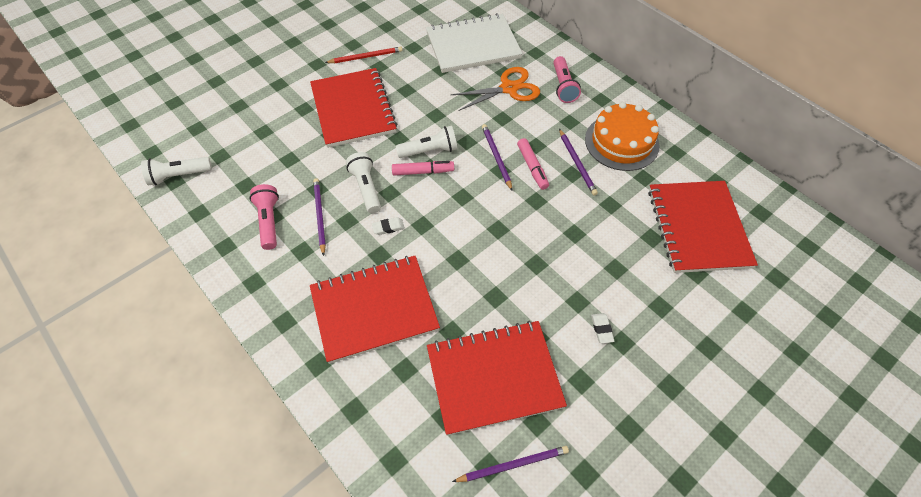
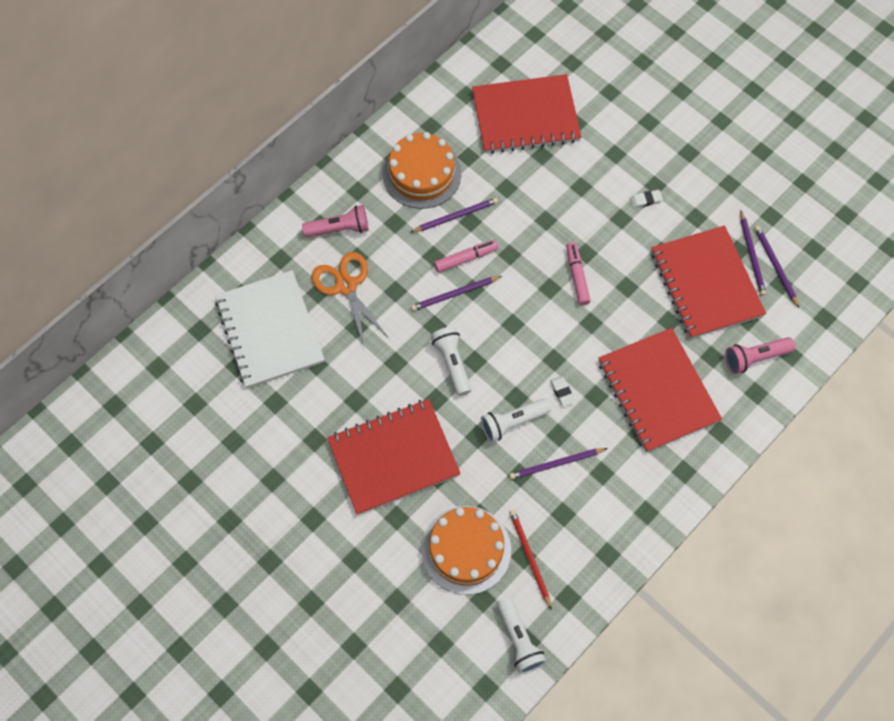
camera: 95 degrees left, 10 degrees up
(263, 148) = (466, 550): none -> orange cake
(269, 221) = (570, 516): pink flashlight -> pink flashlight (755, 358)
(366, 57) = (297, 458): red pencil -> red pencil (529, 557)
(423, 172) = (483, 366): pink marker -> pink marker (577, 276)
(529, 437) = (751, 255): none -> purple pencil

